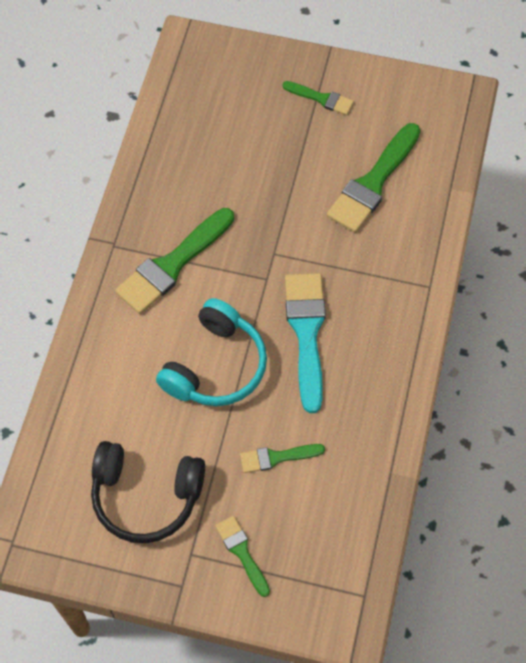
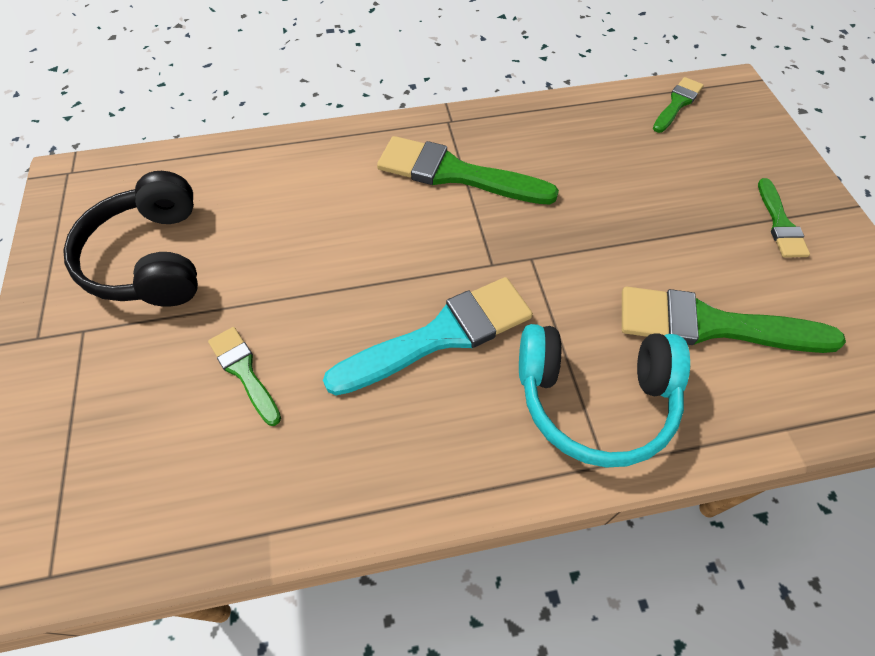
camera: 65 degrees right, 5 degrees down
(216, 366) = (346, 259): turquoise headphones -> turquoise headphones (594, 400)
(242, 552) = (94, 385): green brush -> green brush (677, 103)

